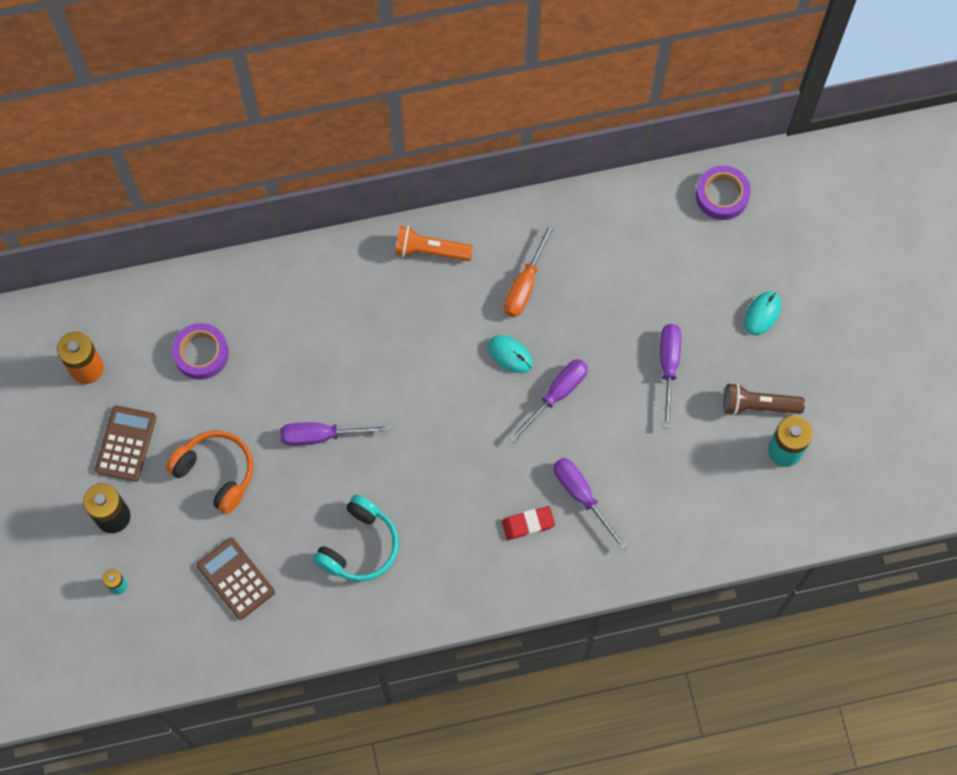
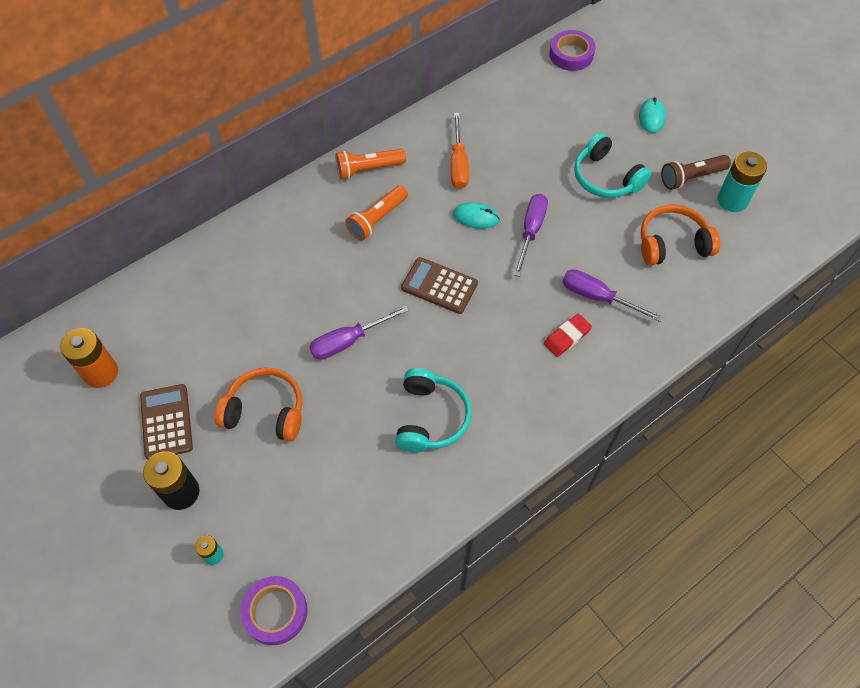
camera: 25 degrees left, 10 degrees down
(201, 353) = (206, 319): purple tape -> purple tape (275, 612)
(235, 579) = (329, 497): brown calculator -> brown calculator (439, 286)
(411, 314) = (377, 219): none -> orange flashlight
(668, 367) = (605, 178): purple screwdriver -> turquoise headphones
(691, 471) = (672, 243): none -> orange headphones

